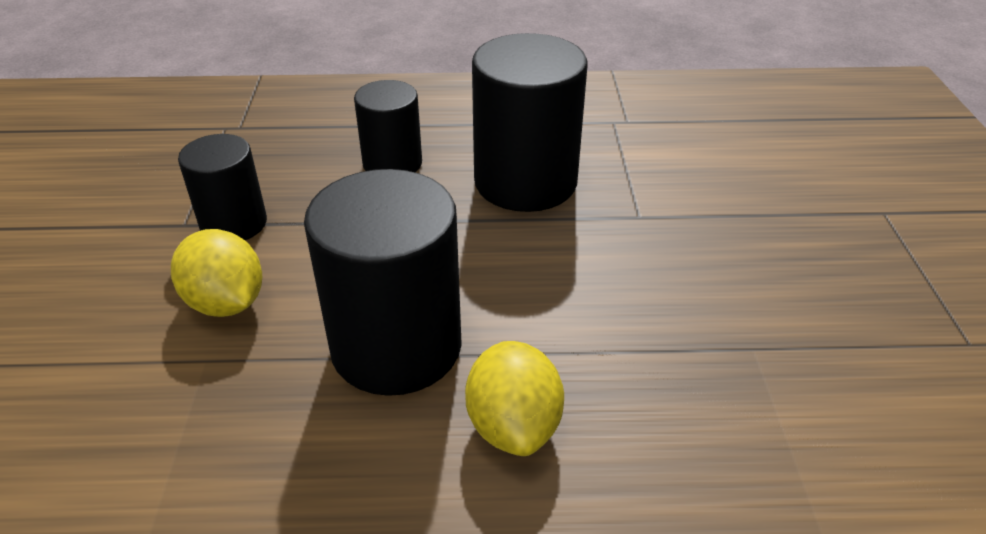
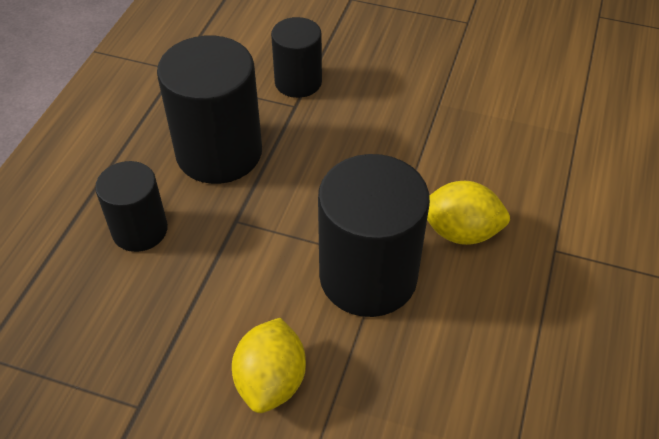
camera: 70 degrees left, 10 degrees up
(226, 303) = (271, 381): yellow lemon -> yellow lemon turned 60 degrees counterclockwise
(234, 224) = (162, 364): black cylinder -> black cylinder (298, 82)

